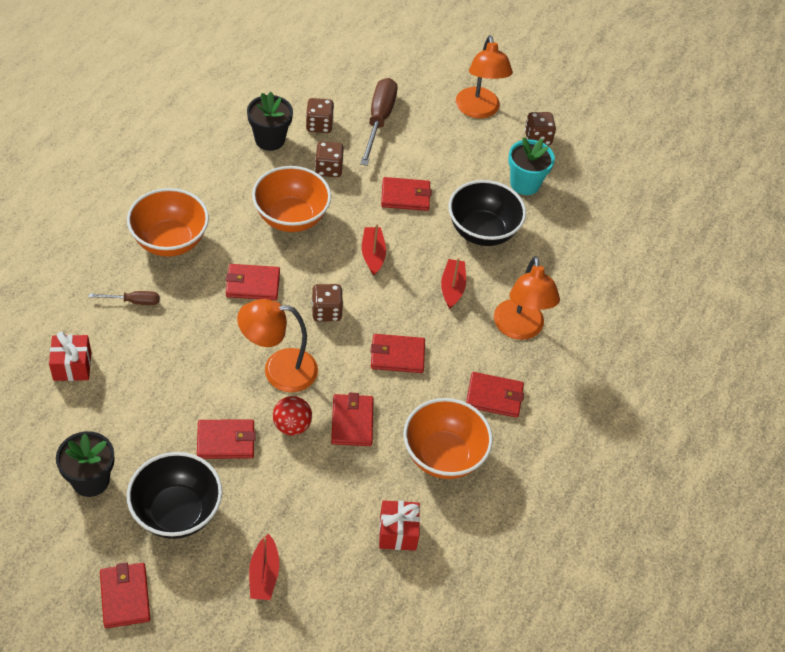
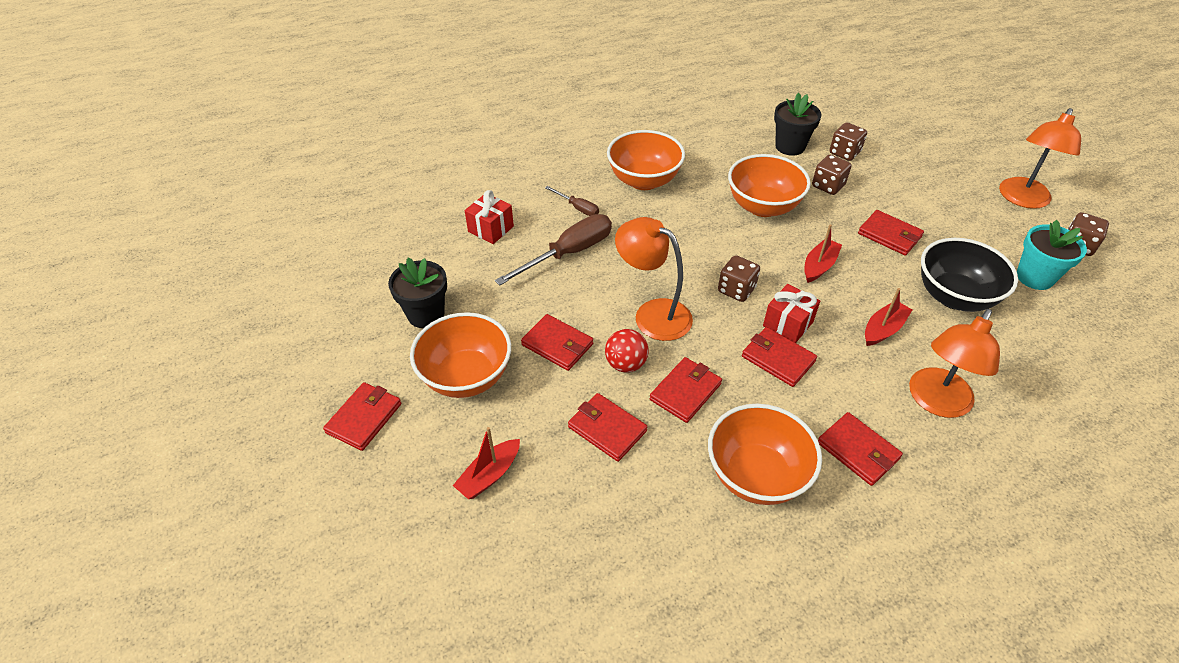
camera: 45 degrees right, 5 degrees down
(177, 512) = (466, 377): black bowl -> orange bowl
(252, 284) = (686, 239): red wallet -> red wallet (607, 429)
(379, 120) = (907, 170): brown screwdriver -> brown screwdriver (569, 253)
(398, 532) = (648, 520): red gift -> red gift (788, 324)

